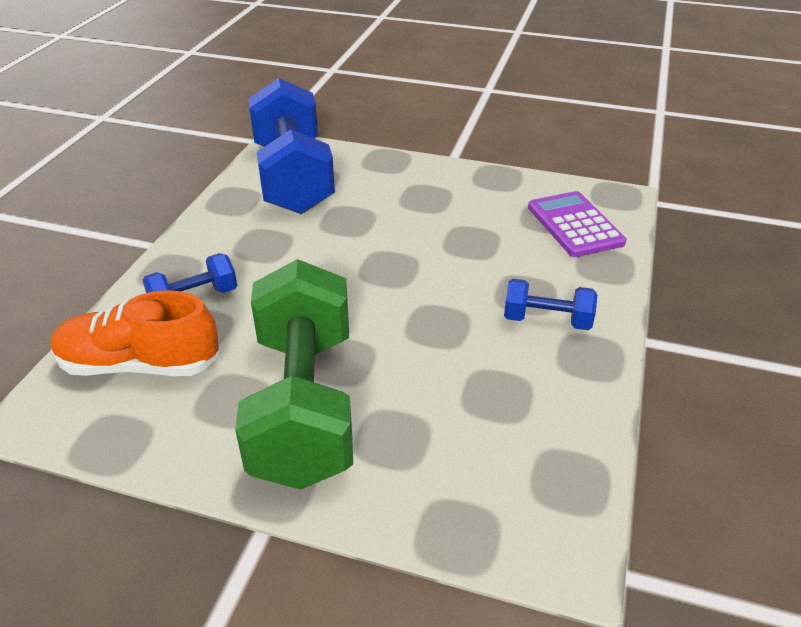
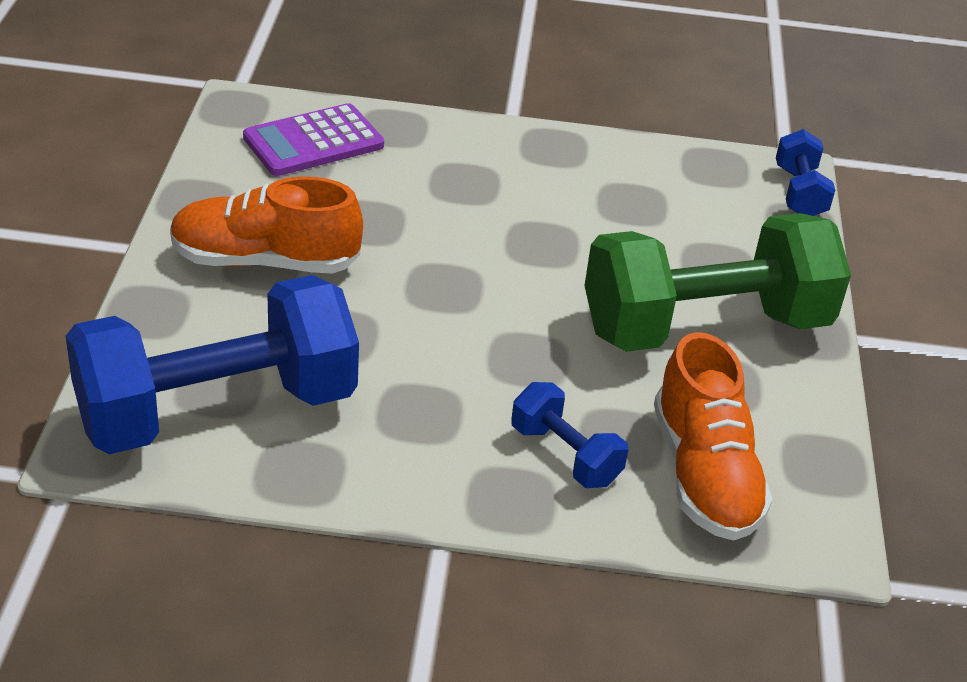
camera: 105 degrees left, 0 degrees up
(427, 198) = (265, 261): none -> orange shoe
(547, 320) = (508, 169): blue dumbbell -> blue dumbbell (799, 193)

